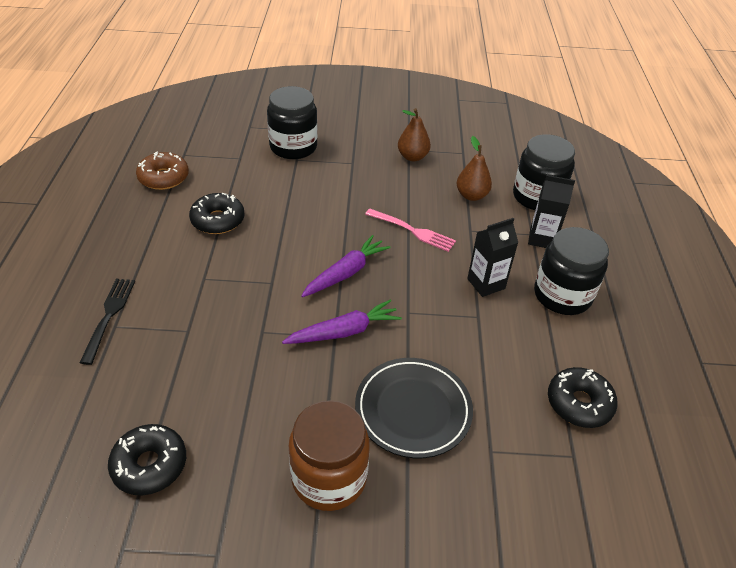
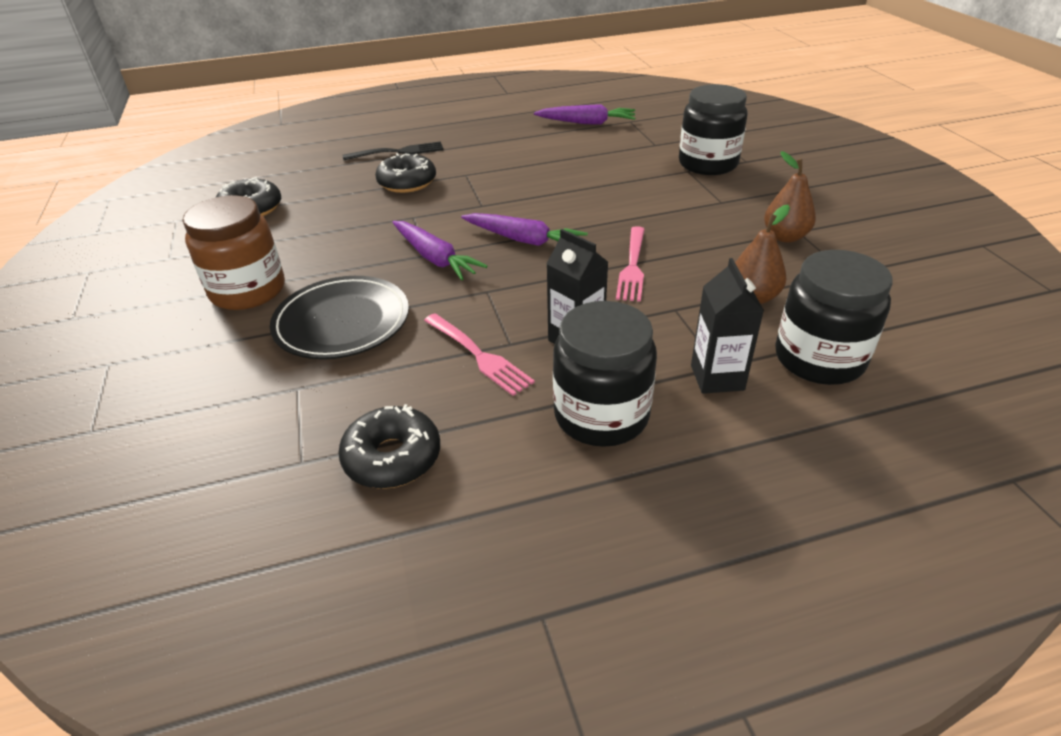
camera: 75 degrees right, 5 degrees down
(164, 178) = (586, 123): brown donut -> purple carrot
(218, 220) = (549, 159): black donut -> black donut (407, 182)
(486, 336) = (478, 355): none -> pink fork

